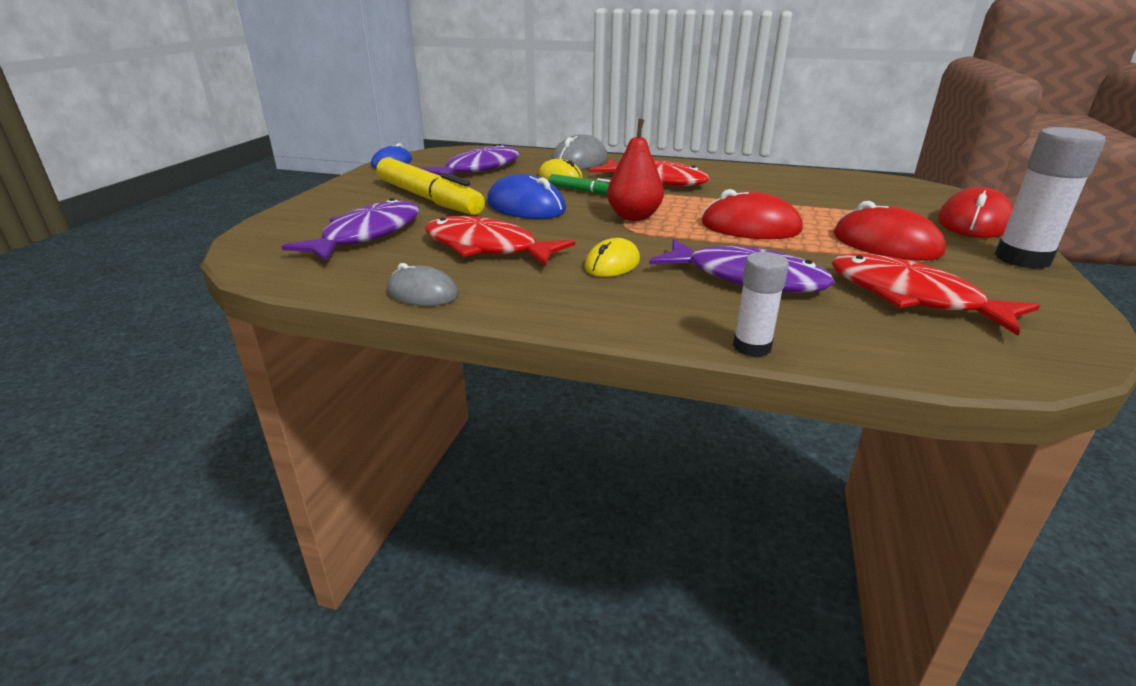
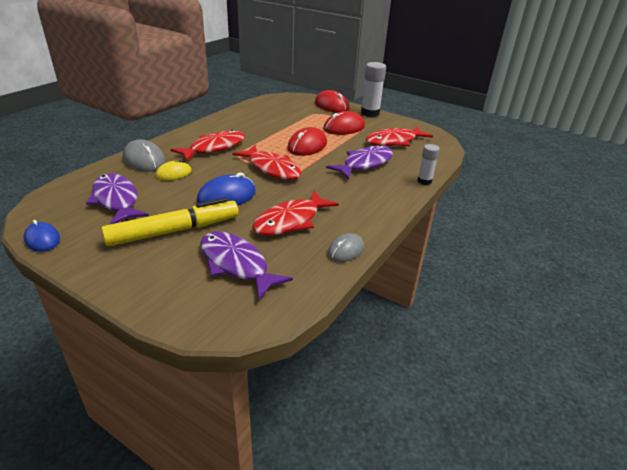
camera: 75 degrees left, 5 degrees up
(584, 191) = (213, 172): green marker -> none
(612, 264) = (334, 189): yellow mouse -> none
(634, 217) = (272, 169): red pear -> red fish

